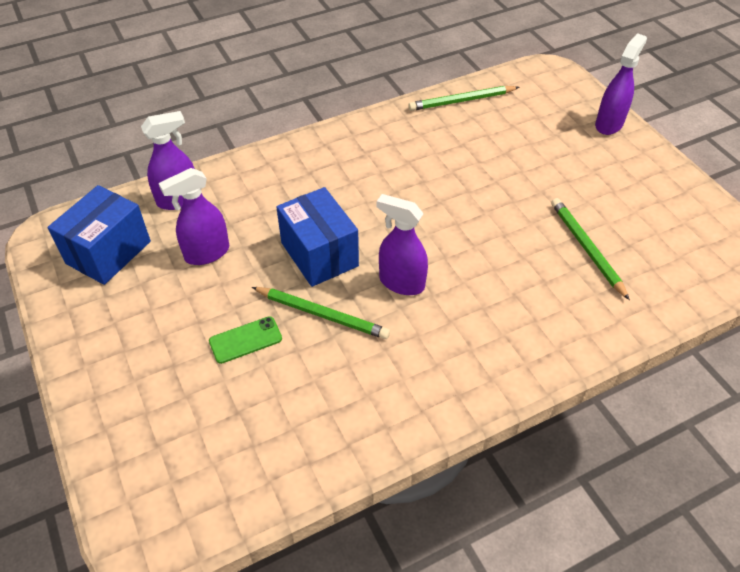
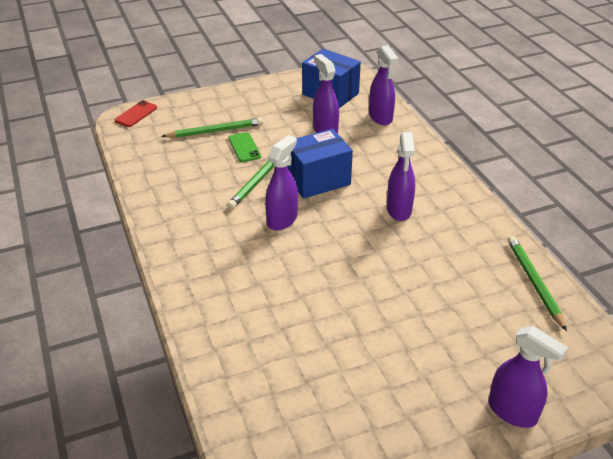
camera: 95 degrees right, 10 degrees down
(133, 518) = (136, 114): none -> red phone
(370, 184) = (399, 210): none -> purple spray bottle
(586, 248) = (305, 344): green pencil -> green pencil (215, 131)

